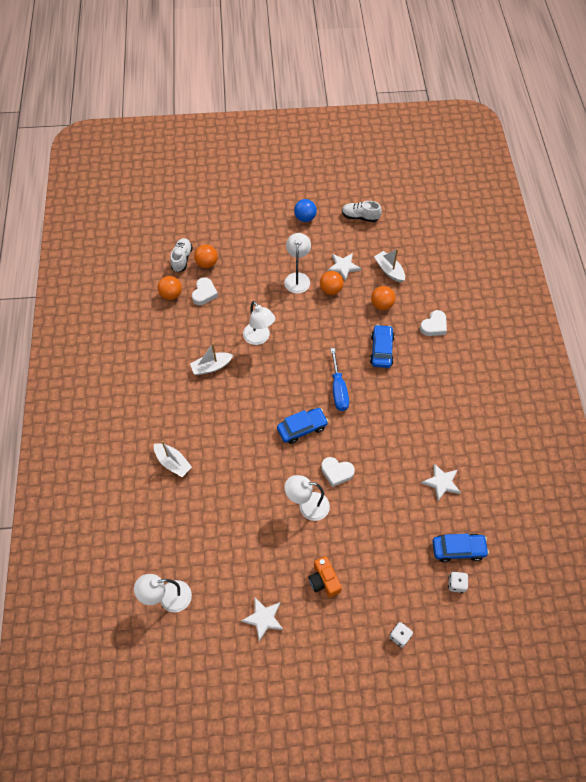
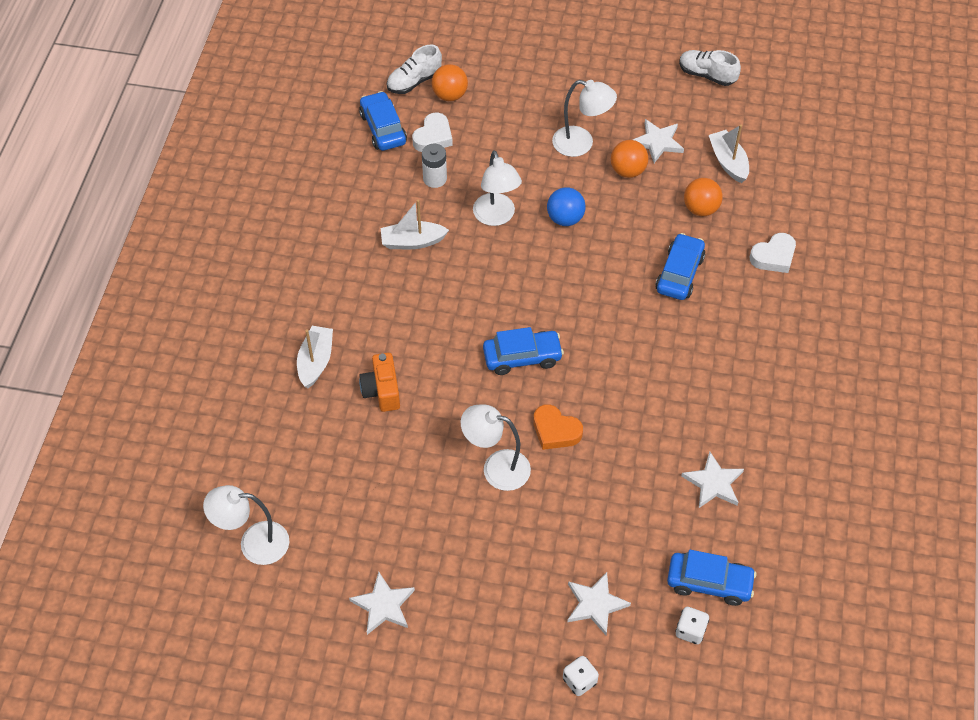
camera: 15 degrees right, 5 degrees down
(171, 294) = (383, 128): orange ball -> blue car
(173, 463) = (316, 361): white boat -> white boat turned 135 degrees counterclockwise
(182, 259) = (414, 81): white shoe -> white shoe turned 150 degrees counterclockwise
(213, 321) = (435, 179): none -> white battery
(297, 278) = (581, 144): white lamp -> white lamp turned 90 degrees clockwise
(305, 218) = (620, 60): blue ball -> blue ball (565, 218)
(324, 580) = (489, 576): orange camera -> orange camera (382, 391)
(336, 472) = (555, 431): white heart -> orange heart
(338, 389) = (595, 315): blue screwdriver -> none
(394, 582) = (595, 604): none -> white star

